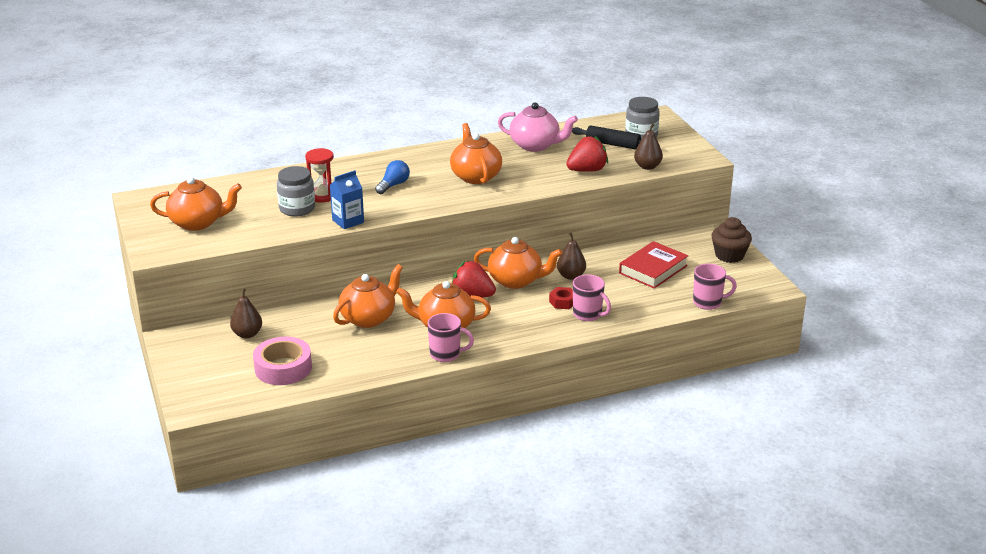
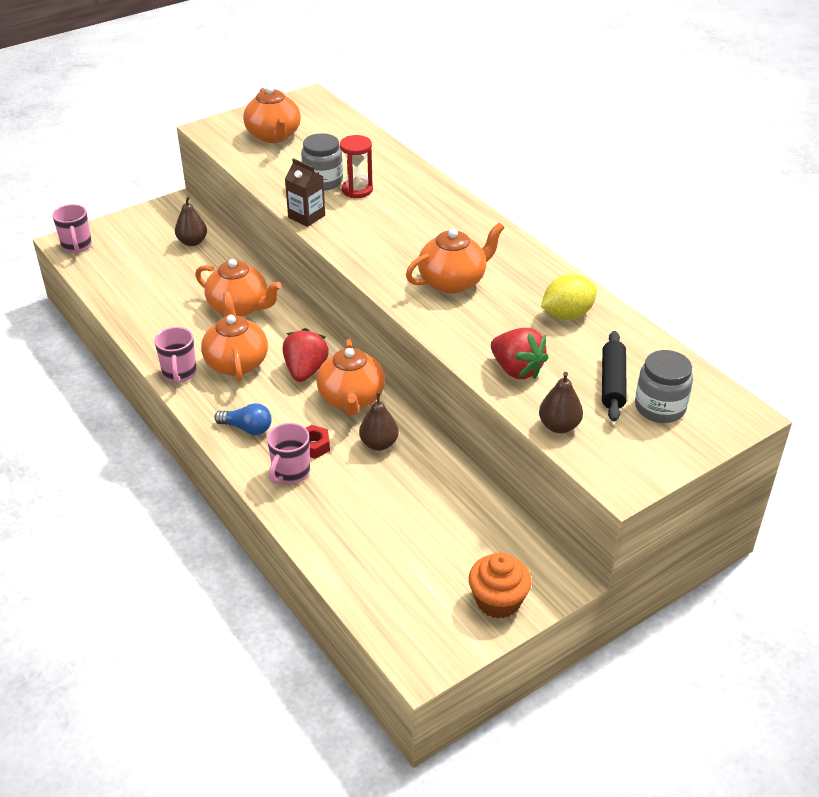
camera: 75 degrees right, 10 degrees up
(283, 368) = (137, 275): pink tape -> none
(348, 221) = (306, 216): blue carton -> brown carton
(393, 185) = (402, 229): blue light bulb -> blue light bulb (247, 428)
(535, 145) = (567, 315): pink teapot -> yellow lemon
(653, 269) = (424, 520): red book -> none
(708, 303) = (354, 589): pink mug -> pink mug (77, 246)
(729, 255) = (498, 601): brown cupcake -> orange cupcake

